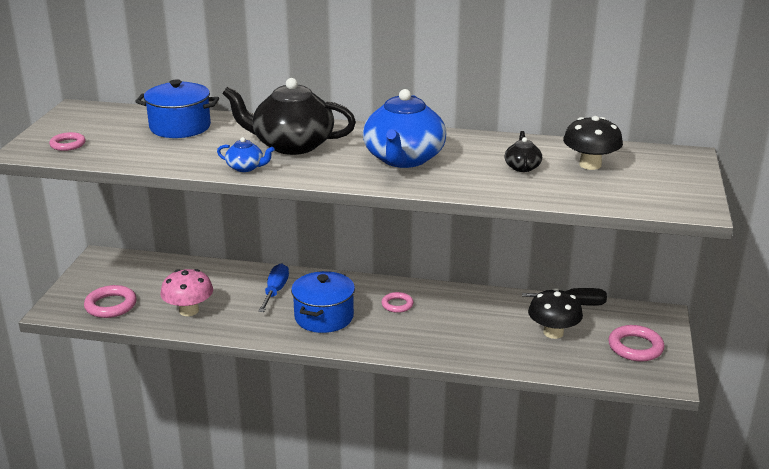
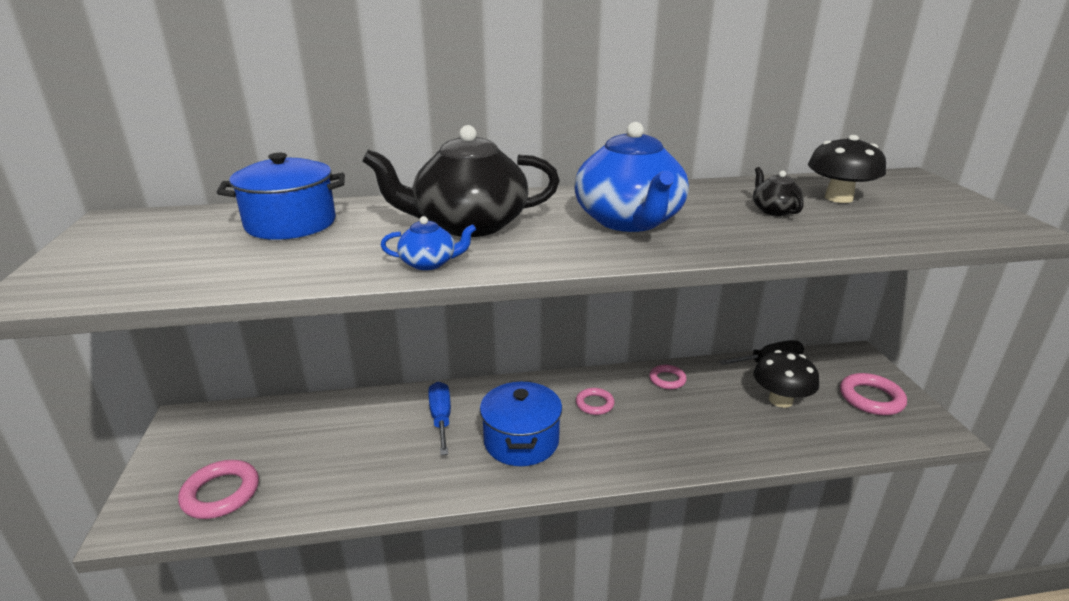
camera: 20 degrees left, 0 degrees up
(68, 144) = (113, 272): pink ring -> pink ring (667, 379)
(189, 310) = (340, 474): pink mushroom -> none

